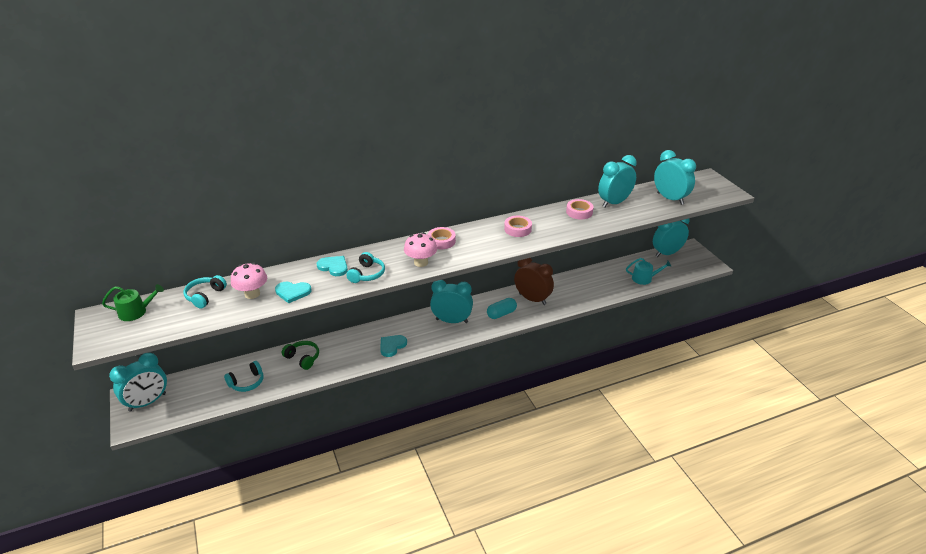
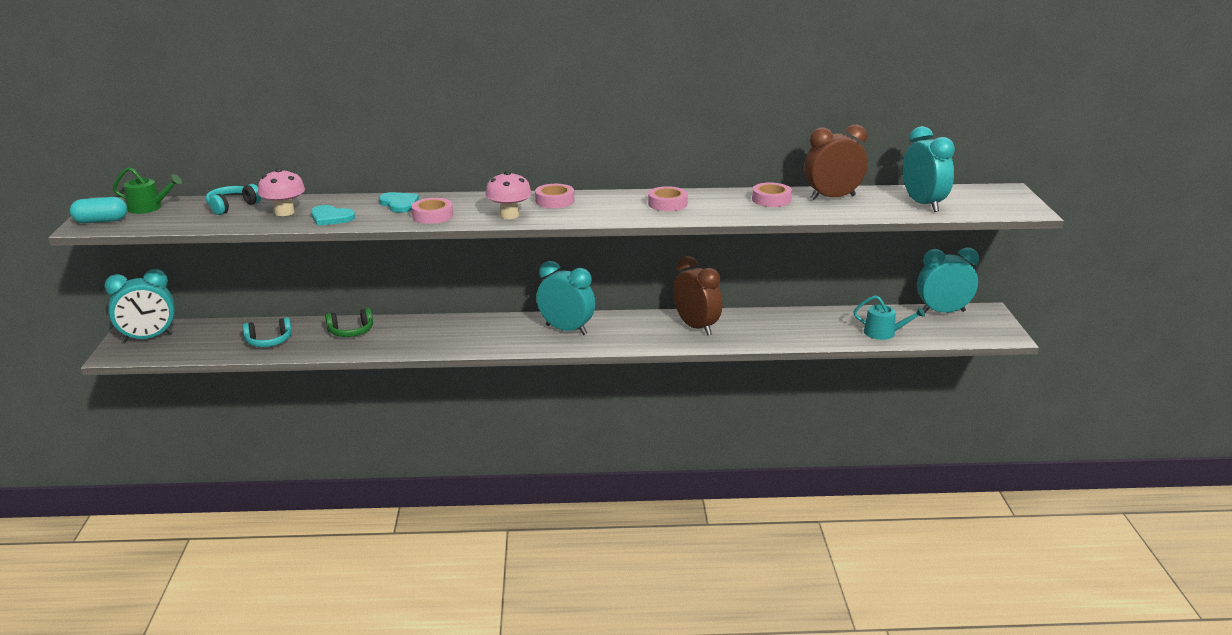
camera: 20 degrees right, 10 degrees down
(303, 358) = (351, 332): green headphones -> green headphones turned 105 degrees clockwise
(367, 274) = (432, 216): turquoise headphones -> pink tape
(392, 346) = (469, 340): turquoise heart -> none
(501, 314) = (640, 334): turquoise capsule -> turquoise capsule (101, 221)
(614, 203) = (832, 197): turquoise clock -> brown clock

